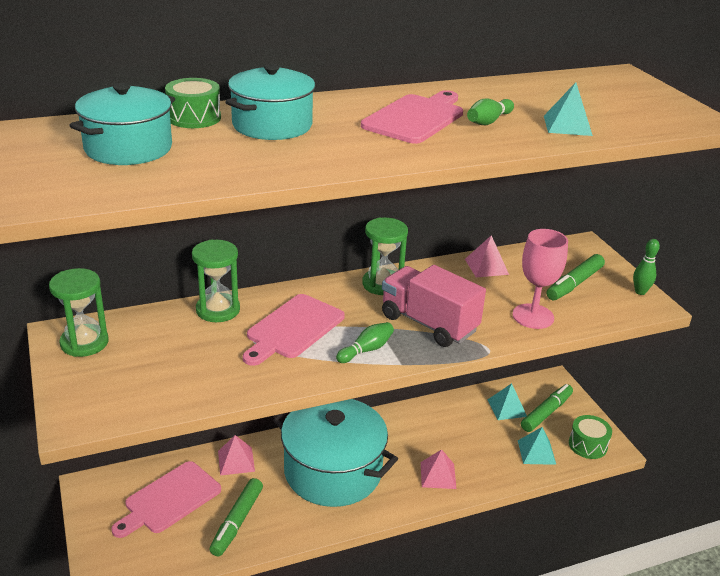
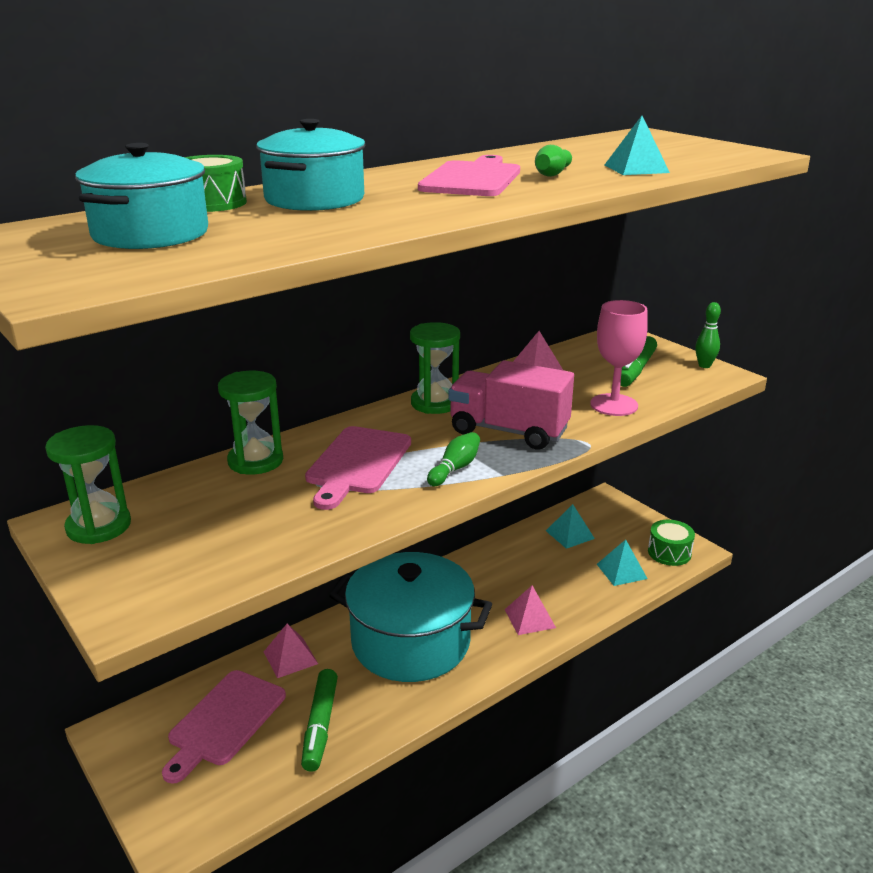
camera: 15 degrees left, 5 degrees down
(546, 413) = (612, 530): green marker -> none

